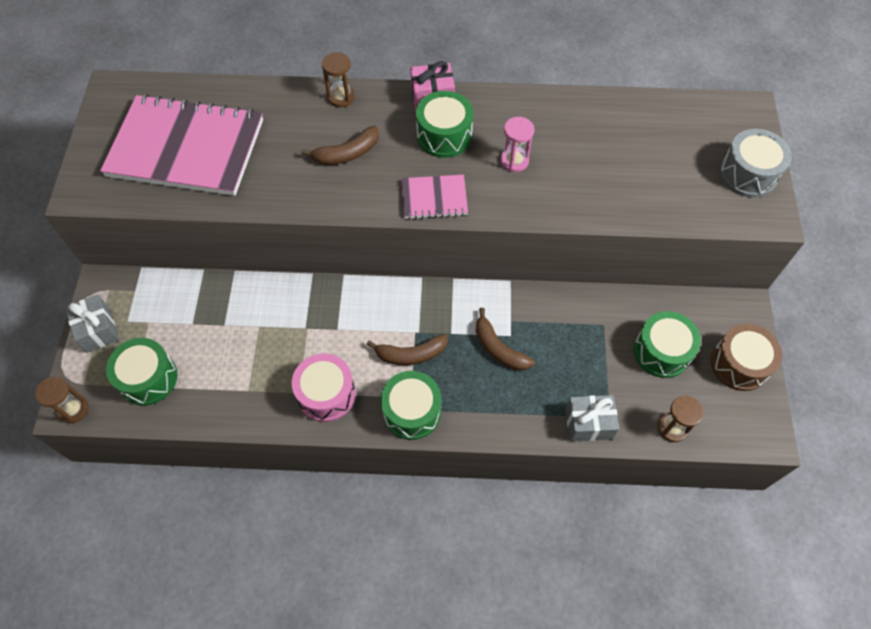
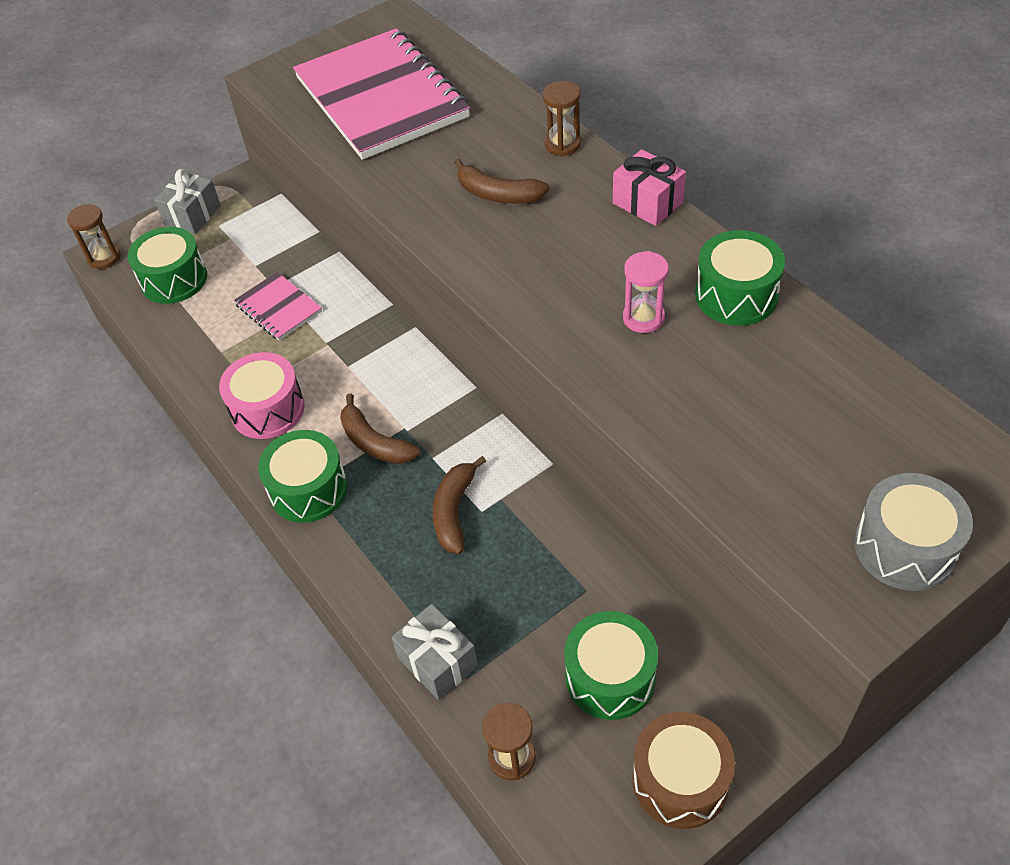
camera: 55 degrees right, 10 degrees down
(434, 198) = (517, 289): pink notebook -> pink notebook (278, 308)
(444, 135) = (608, 244): green drum -> green drum (736, 295)

